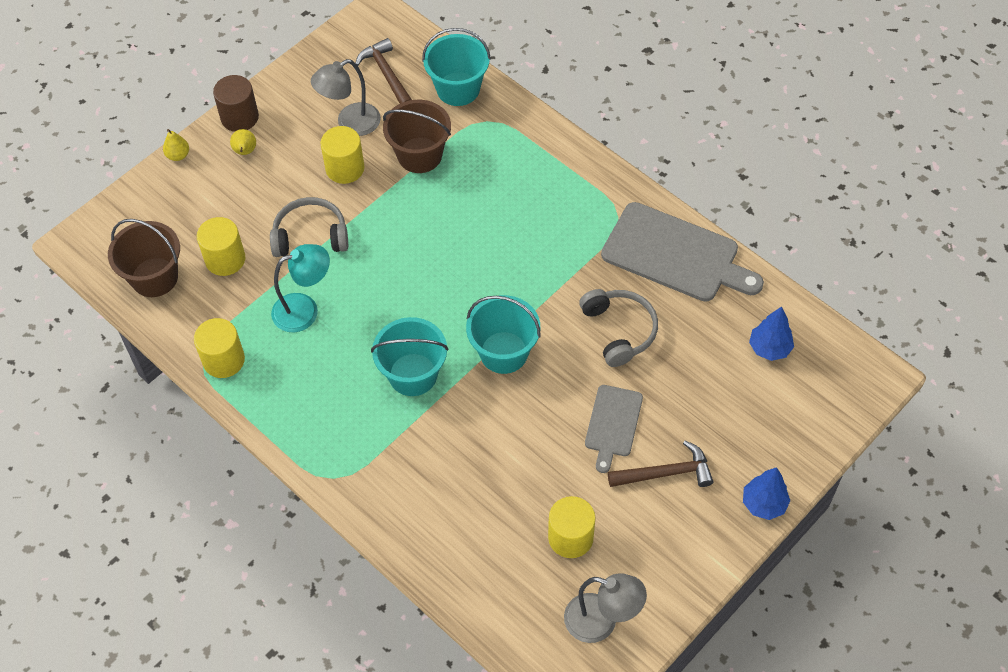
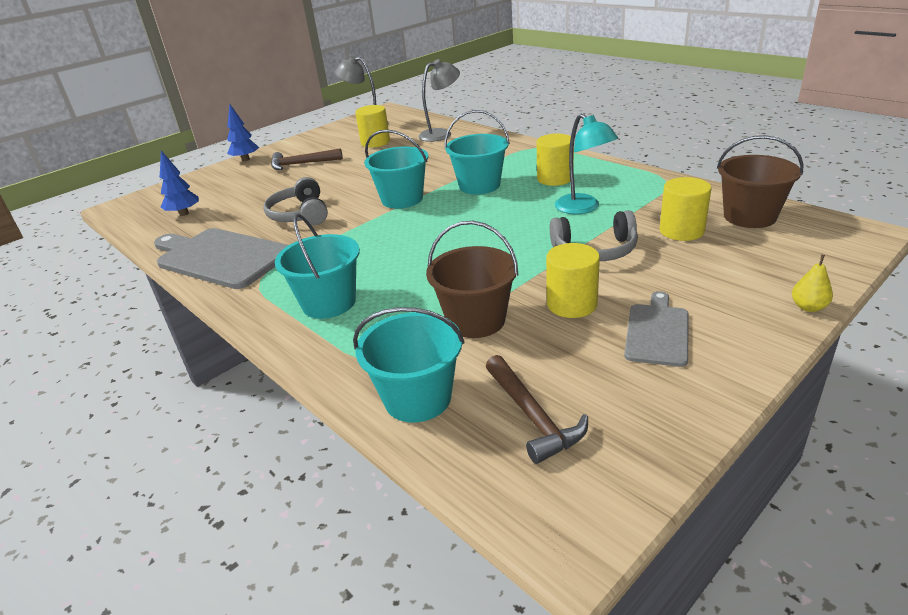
camera: 175 degrees left, 25 degrees down
(223, 360) = (646, 181): yellow cylinder -> yellow cylinder (555, 178)
(239, 117) = (748, 352): brown cylinder -> none
(245, 152) = (715, 314): yellow pear -> none
(305, 310) = (583, 208): turquoise lamp -> turquoise lamp turned 105 degrees counterclockwise
(350, 124) = (576, 350): grey lamp -> grey lamp (441, 134)
(543, 181) = (329, 303): none -> turquoise bucket
(613, 424) = (328, 177): grey cutting board -> grey cutting board (657, 332)

